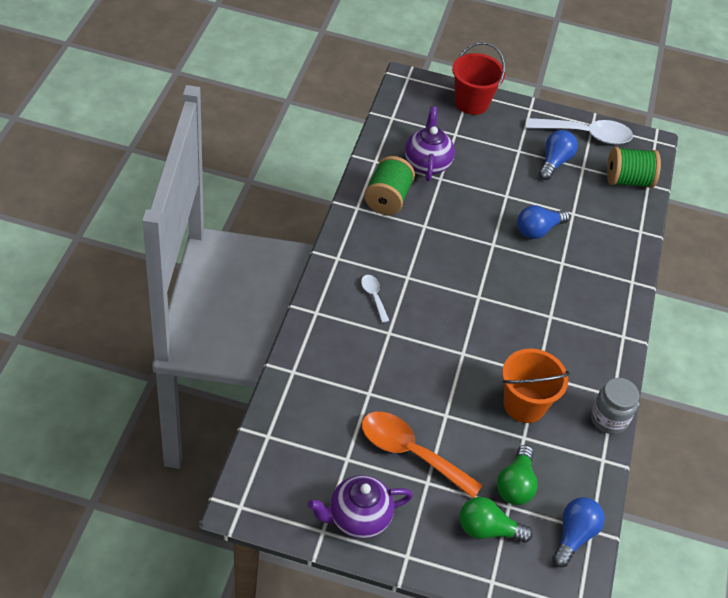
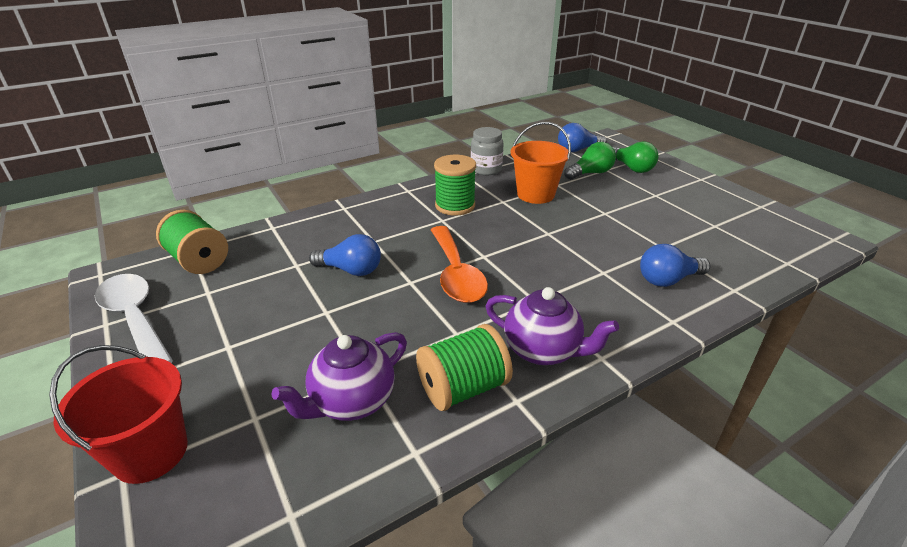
camera: 130 degrees left, 15 degrees down
(358, 518) = (727, 201): purple teapot -> purple teapot (543, 350)
(373, 296) = (591, 303): white spoon -> none
(410, 452) = (656, 209): orange spoon -> orange spoon (456, 274)
(554, 162) = (220, 313): blue light bulb -> blue light bulb (667, 280)
(564, 341) = (455, 206): none -> green spool

